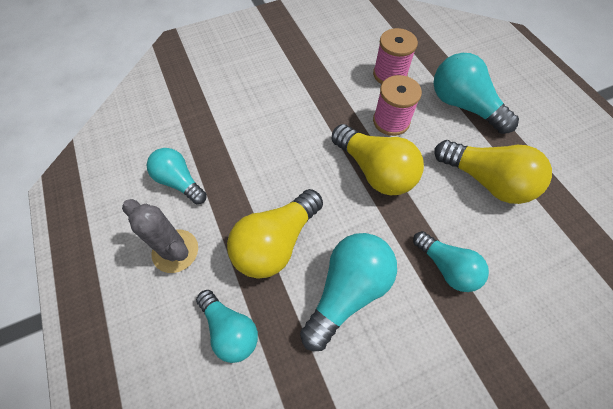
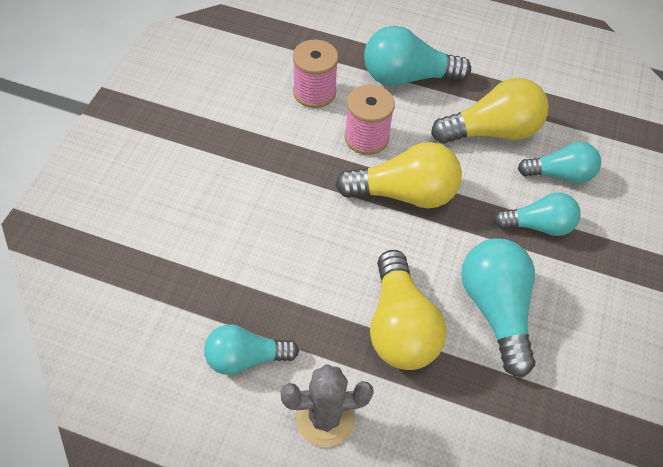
camera: 50 degrees left, 5 degrees down
(230, 329) = (449, 427): turquoise light bulb -> turquoise light bulb (559, 174)

